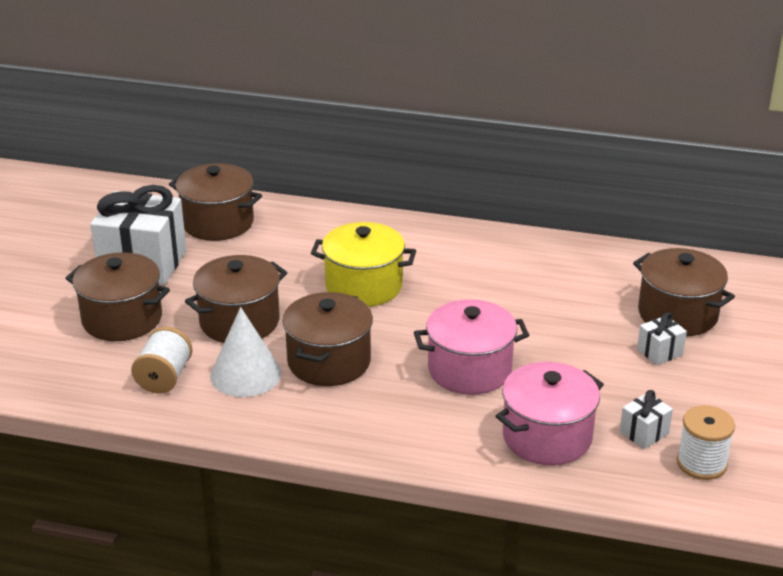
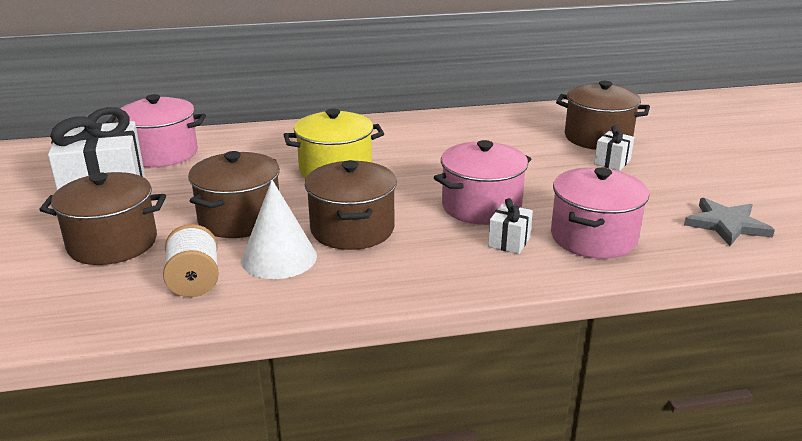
camera: 25 degrees left, 5 degrees down
(218, 223) = (162, 153): brown pot -> pink pot
(644, 433) = (662, 215): white gift -> white gift (509, 242)
(701, 463) = (726, 224): white spool -> grey star

